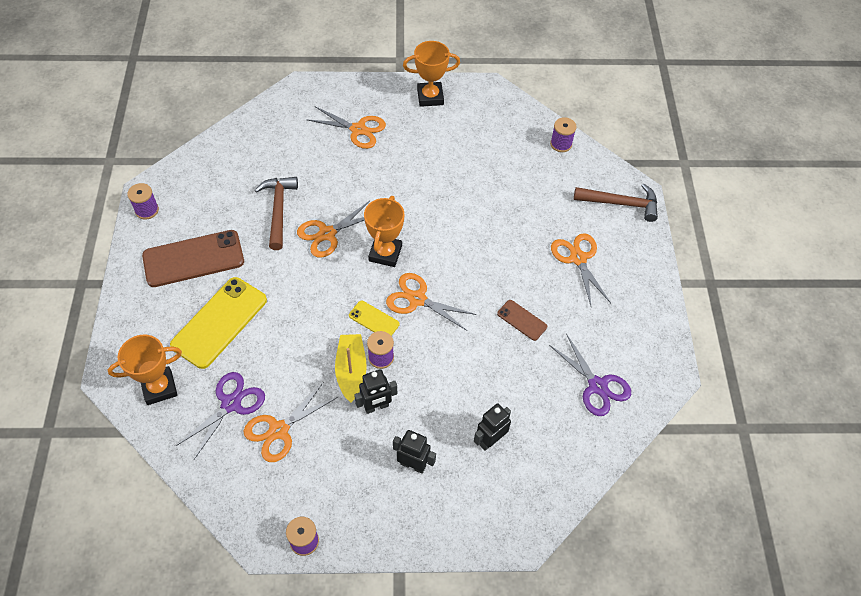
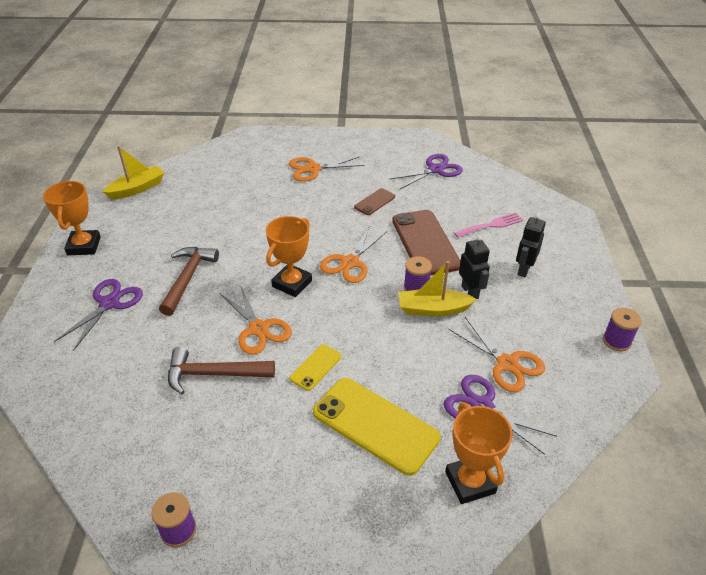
camera: 85 degrees left, 15 degrees down
(193, 259) = (276, 461): brown phone -> brown phone (425, 242)
(358, 129) = (109, 303): orange scissors -> purple scissors
(374, 320) = (373, 293): yellow phone -> yellow phone (315, 367)
(385, 253) = (292, 283): orange trophy -> orange trophy turned 75 degrees counterclockwise
(490, 440) = (491, 225): black robot -> pink fork
(520, 115) = (137, 189): none -> yellow boat
(561, 144) = (183, 168): purple spool -> none
(621, 203) = (259, 144): brown hammer -> brown hammer (188, 278)

